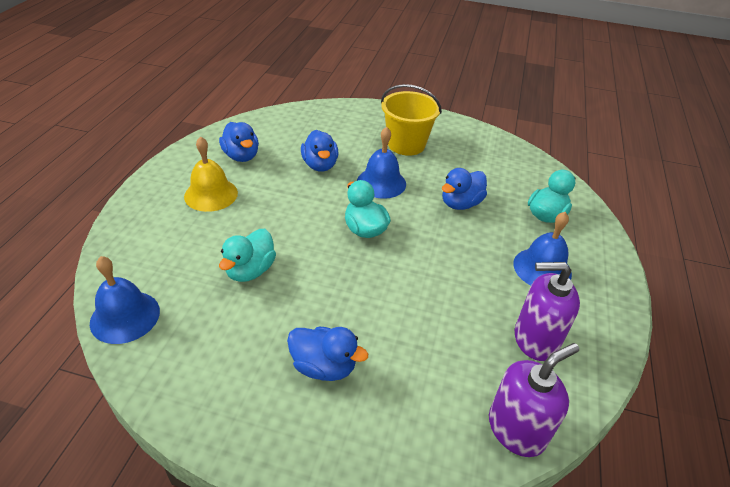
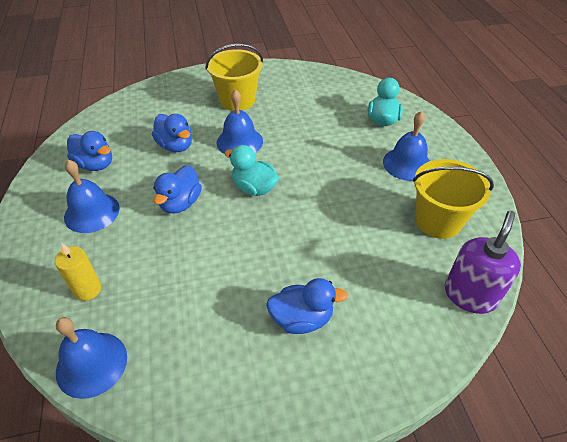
camera: 25 degrees left, 5 degrees up
(164, 256) = (88, 289): none -> yellow candle
(211, 194) = (92, 212): yellow bell -> blue bell
(250, 270) = (180, 266): turquoise duck -> none
(460, 203) = (314, 135): blue duck -> blue duck (180, 203)
(535, 339) = (438, 221): purple soap dispenser -> yellow bucket

